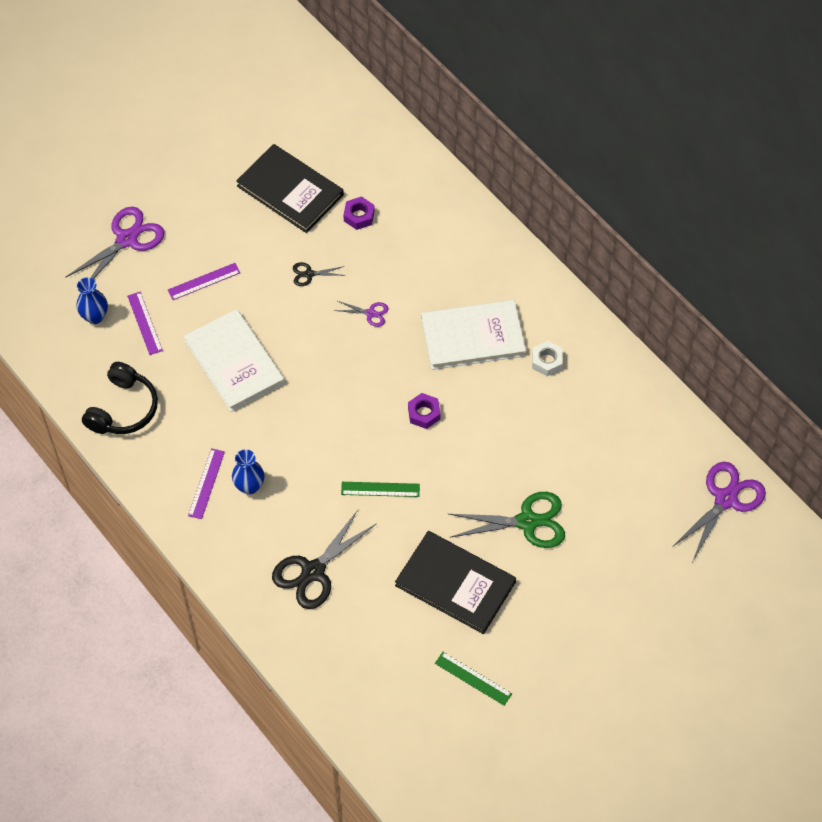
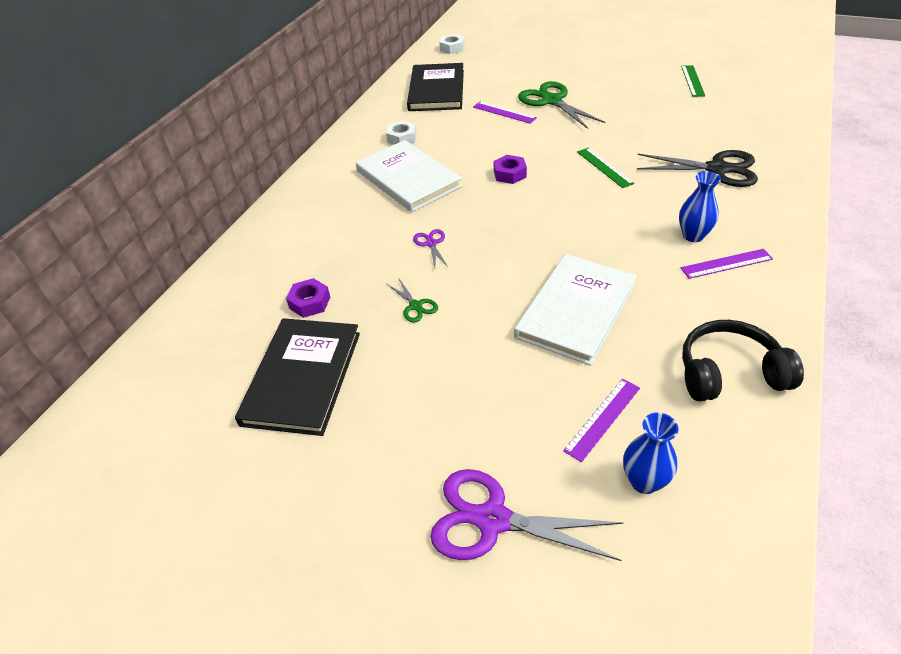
camera: 115 degrees left, 15 degrees down
(204, 281) = (494, 392): purple ruler -> purple ruler (504, 112)
(309, 274) = (415, 306): black scissors -> green scissors
(455, 583) = (636, 109): black book -> black book (436, 90)
(725, 499) = (452, 48): purple scissors -> white nut

